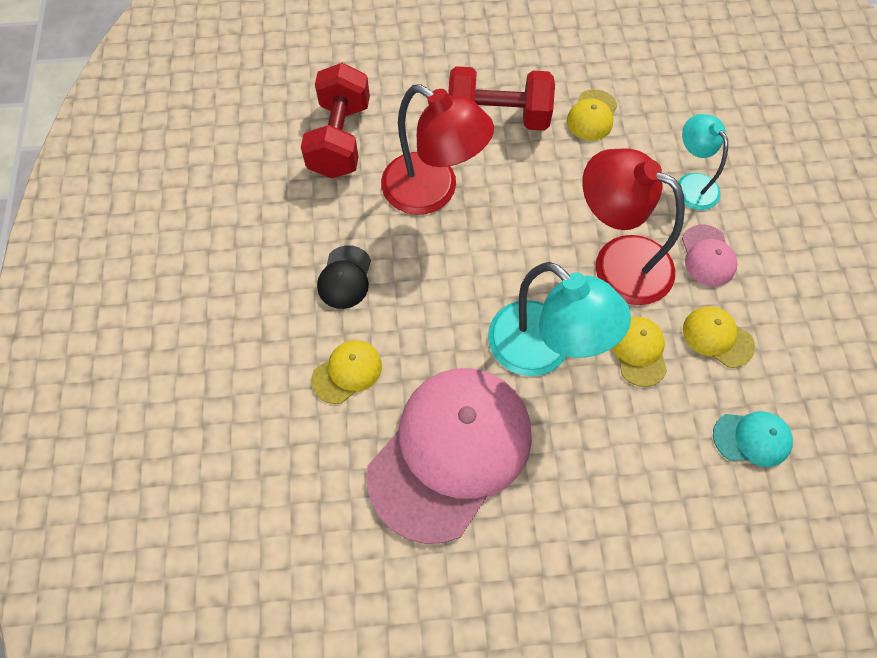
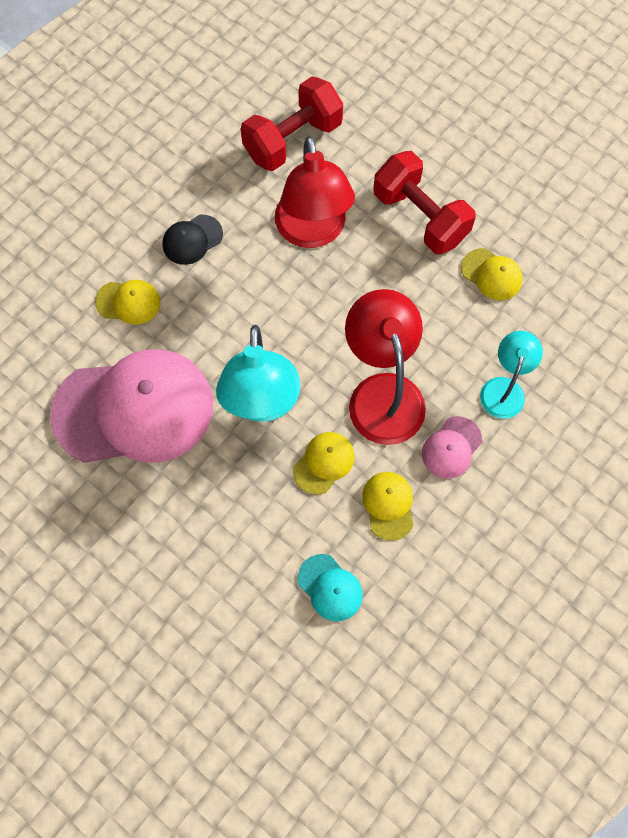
camera: 45 degrees right, 5 degrees up
(592, 115) = (491, 274): yellow cap -> yellow cap turned 120 degrees counterclockwise

